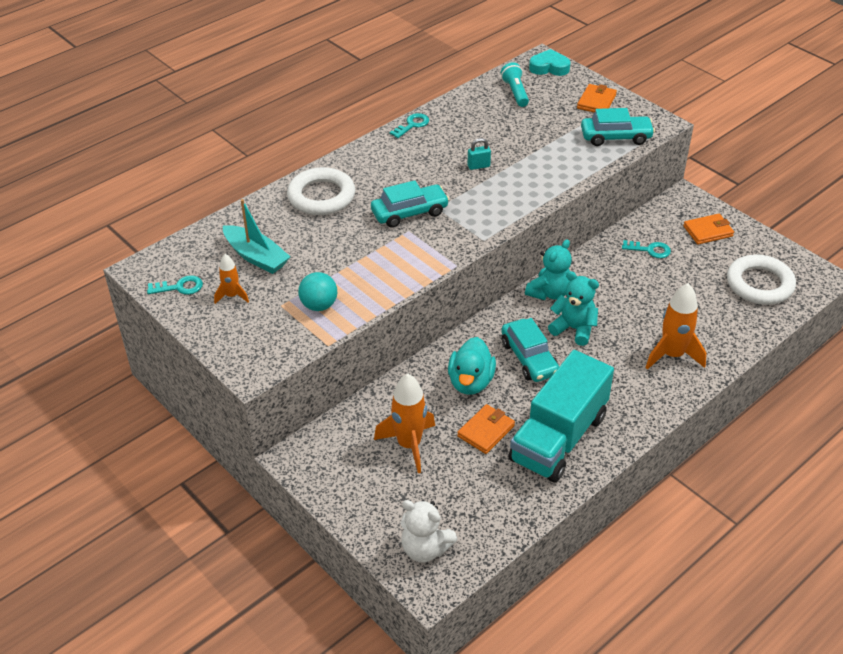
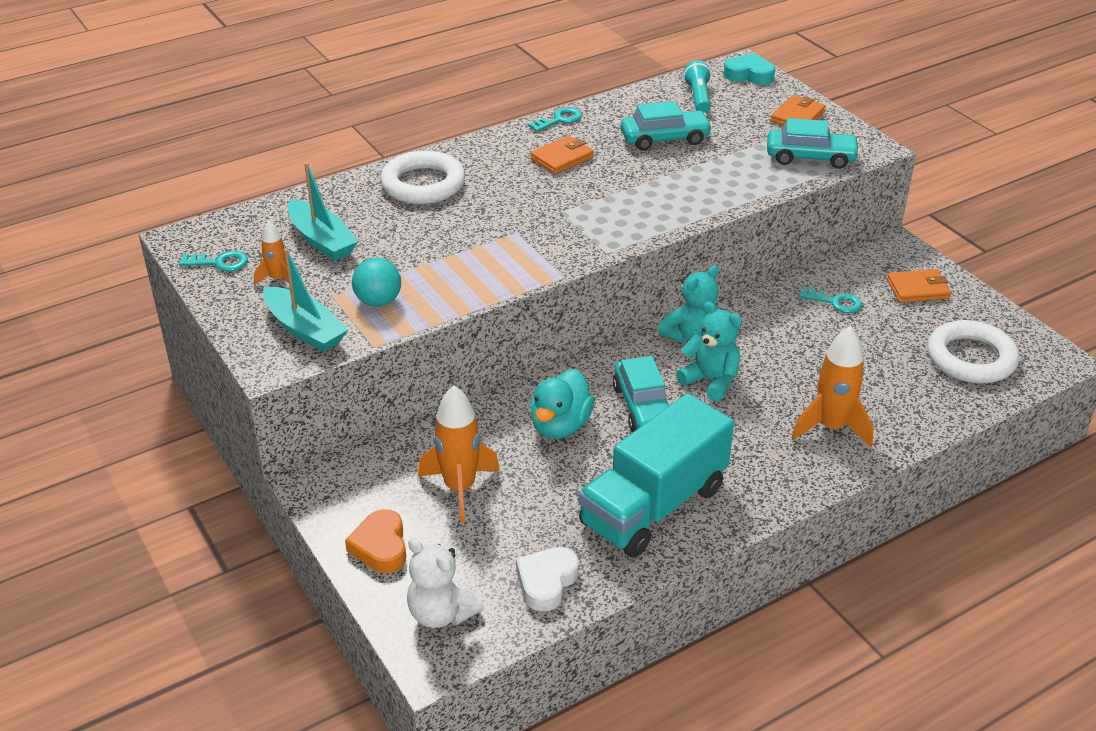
camera: 10 degrees right, 5 degrees down
(269, 337) = (305, 329): none -> turquoise boat
(362, 502) = (380, 547): none -> orange heart
(409, 213) = (524, 213): turquoise car -> turquoise car (665, 139)
(478, 166) = (626, 171): turquoise padlock -> none
(486, 431) = (562, 485): orange wallet -> orange wallet (562, 158)
(496, 511) = (546, 582): none -> white heart

